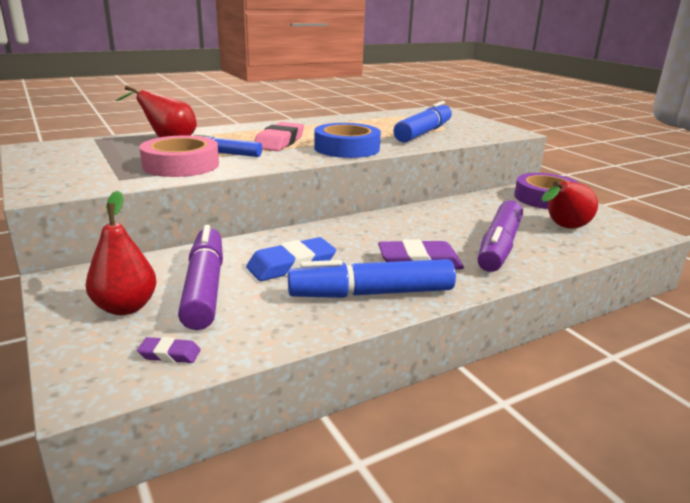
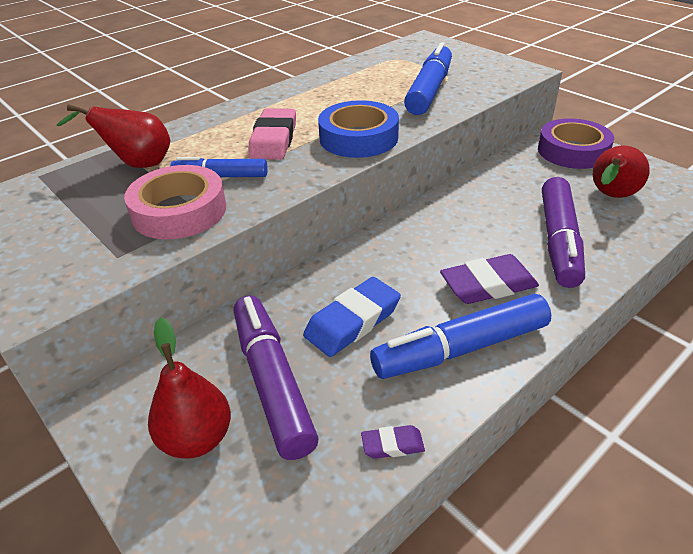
camera: 10 degrees left, 15 degrees up
(169, 354) = (286, 504): purple eraser -> purple eraser (392, 445)

